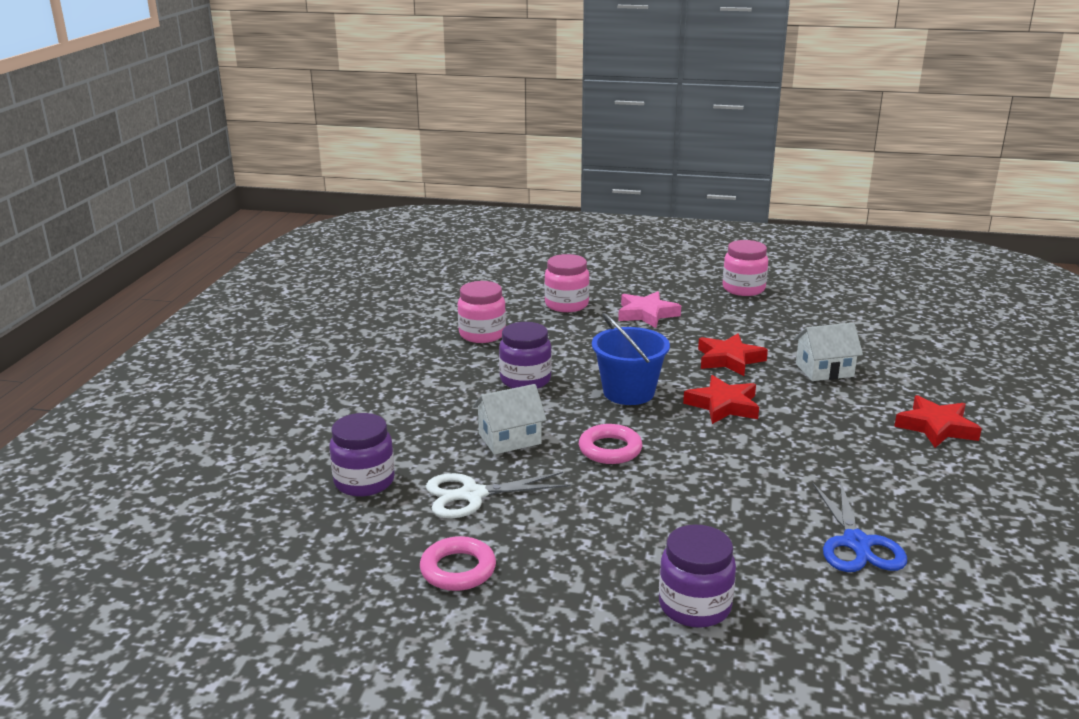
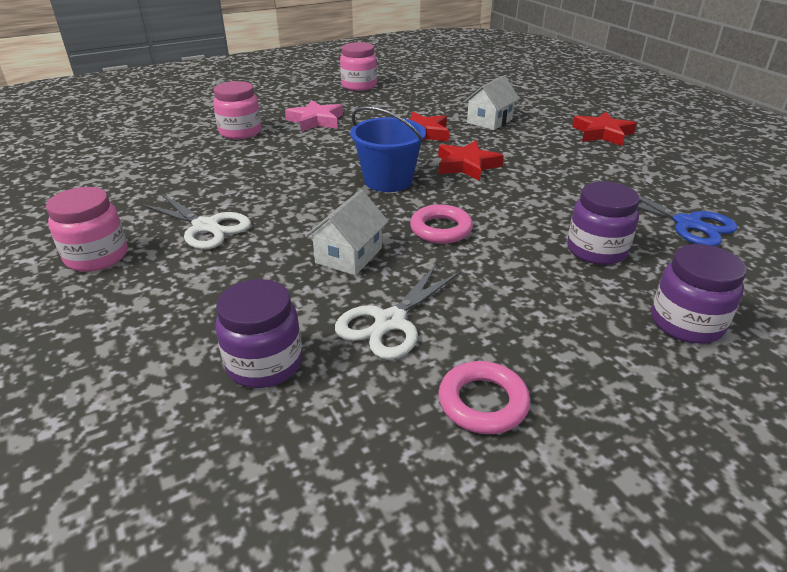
camera: 40 degrees left, 10 degrees up
(441, 376) = (205, 227): none -> white scissors
(482, 334) = (196, 177): pink jar -> pink jar (97, 257)
(525, 380) = (290, 201): purple jar -> purple jar (596, 250)

